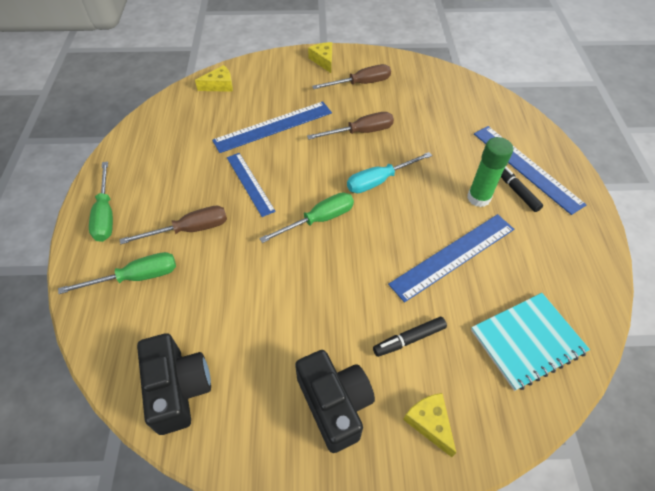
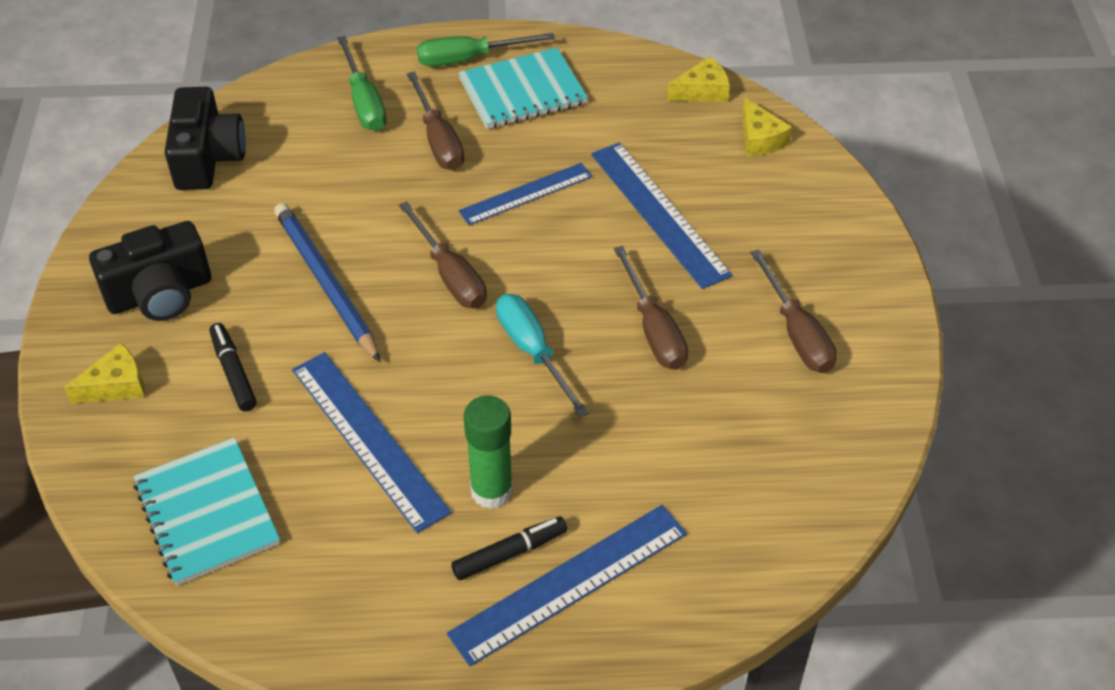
camera: 90 degrees right, 5 degrees down
(150, 185) = (522, 91): none -> turquoise notebook
(178, 388) = (208, 158): black camera -> black camera turned 75 degrees counterclockwise
(319, 220) = (450, 275): green screwdriver -> brown screwdriver
(323, 60) = (862, 276): yellow cheese -> yellow cheese (702, 91)
(325, 289) = (325, 283): none -> blue pencil

